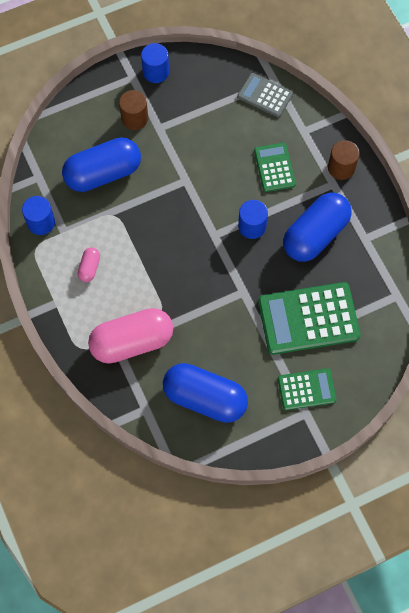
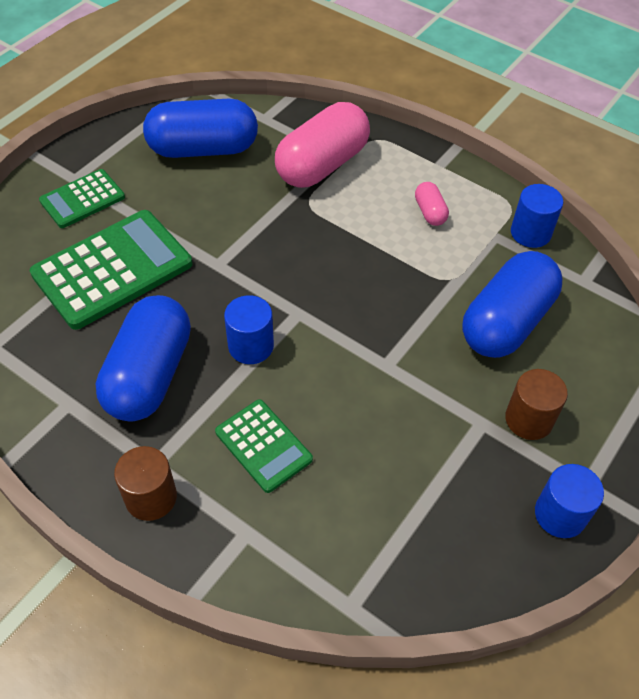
camera: 150 degrees right, 15 degrees down
(265, 95) = (350, 566): grey calculator -> none

